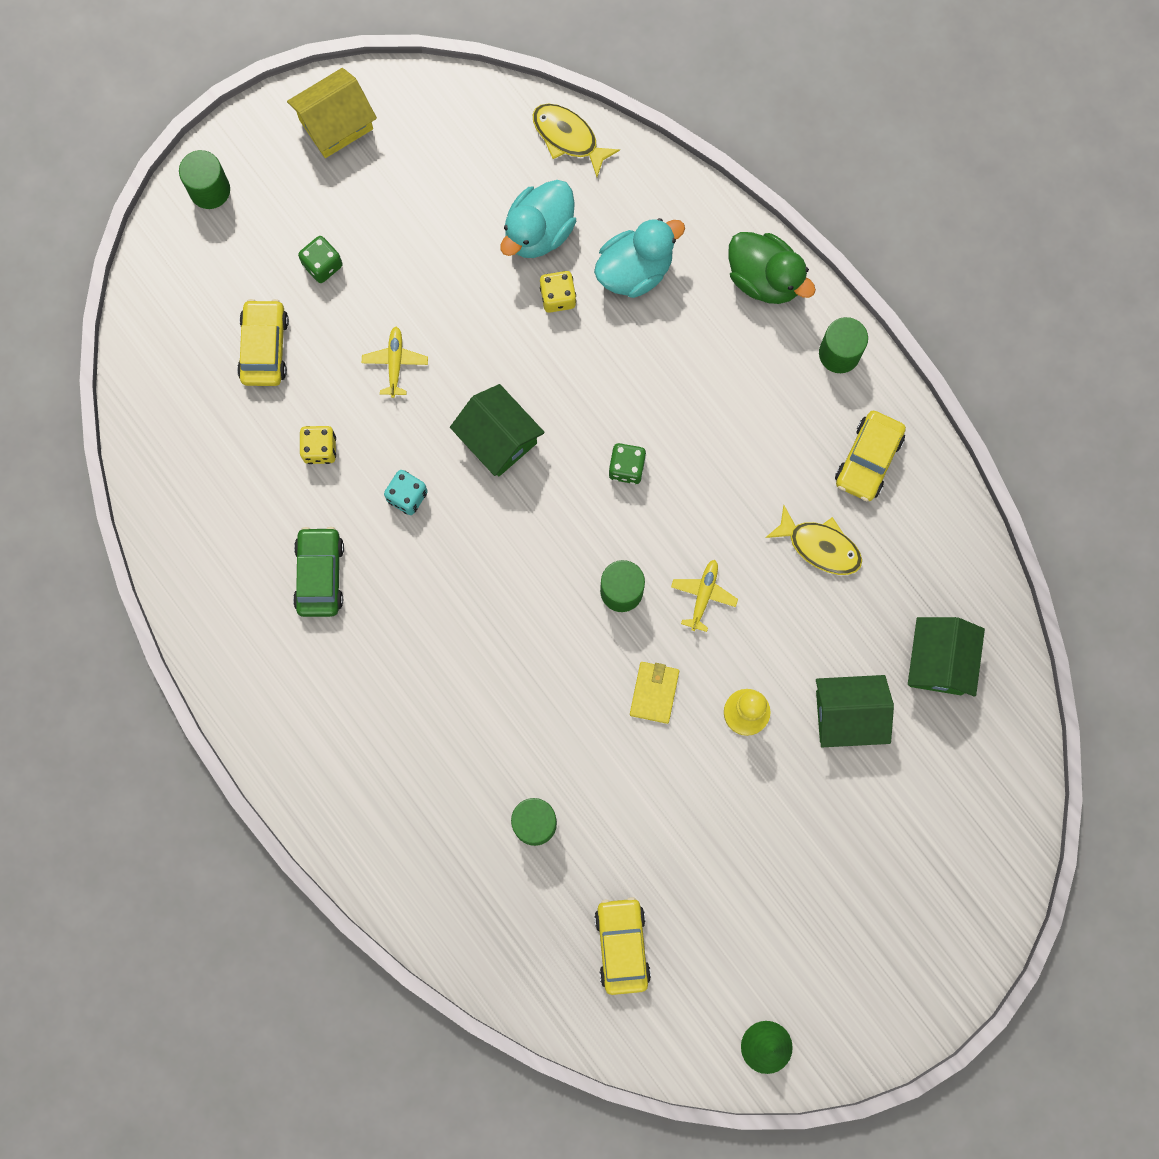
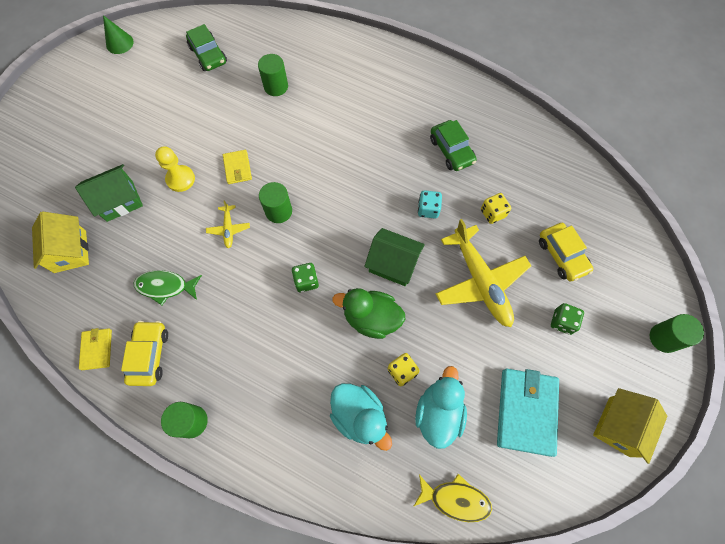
camera: 155 degrees right, 10 degrees down
(395, 363) = (480, 281): yellow plane -> yellow plane, size x2.21
(434, 187) = (526, 411): none -> turquoise wallet
(622, 946) = (208, 55): yellow car -> green car
(635, 270) = (359, 416): turquoise duck -> turquoise duck turned 75 degrees counterclockwise
(765, 278) = (265, 454): green duck -> green duck (371, 318)
(820, 546) = (165, 286): yellow fish -> green fish
(934, 498) = (97, 349): none -> yellow wallet
(939, 661) = (70, 251): green house -> yellow house

